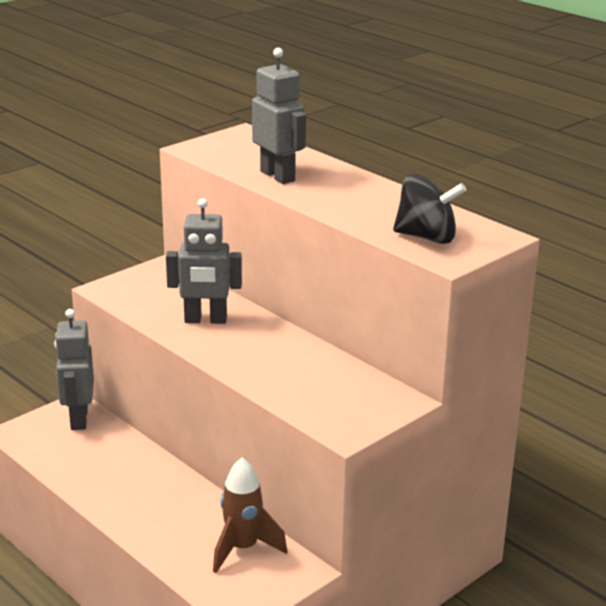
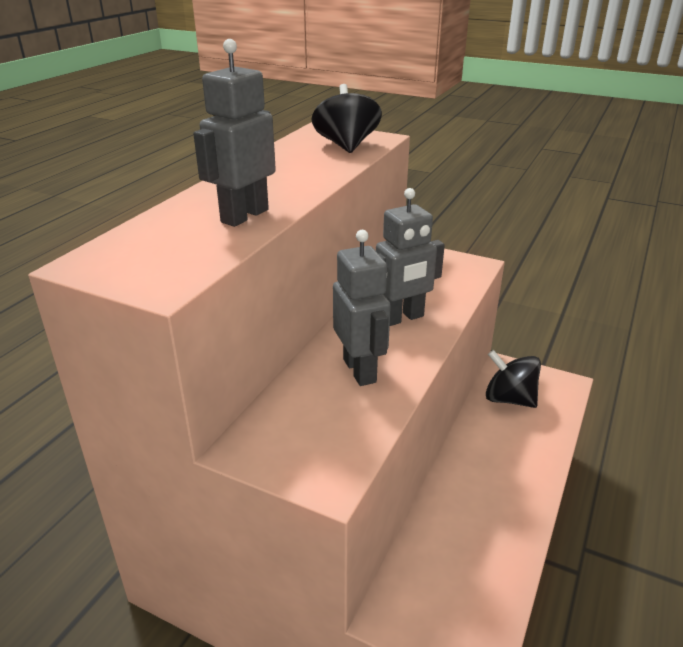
camera: 110 degrees left, 5 degrees up
(78, 419) = (413, 597): grey robot -> grey robot (402, 318)
(243, 548) = (509, 399): brown rocket -> black spinning top

